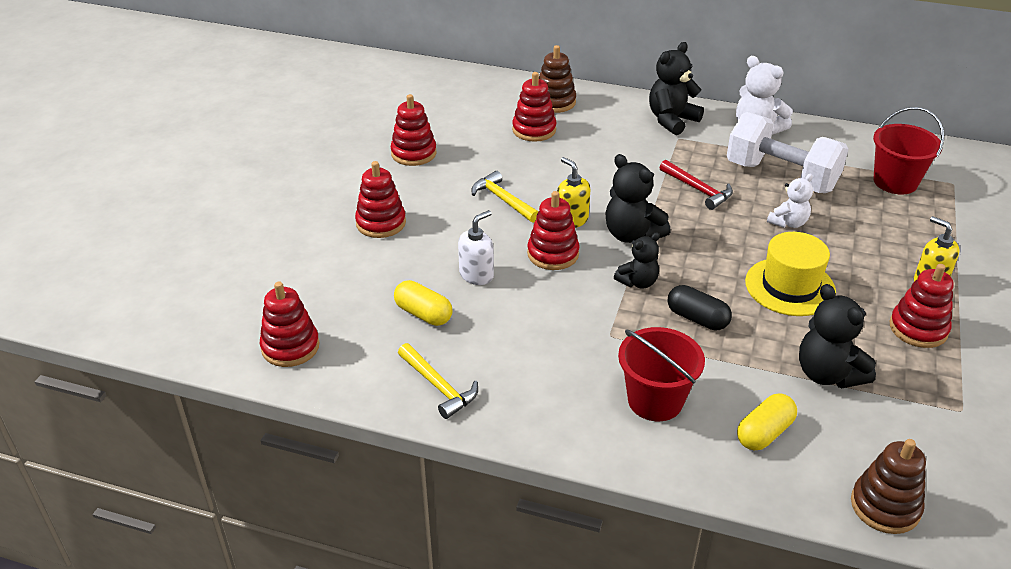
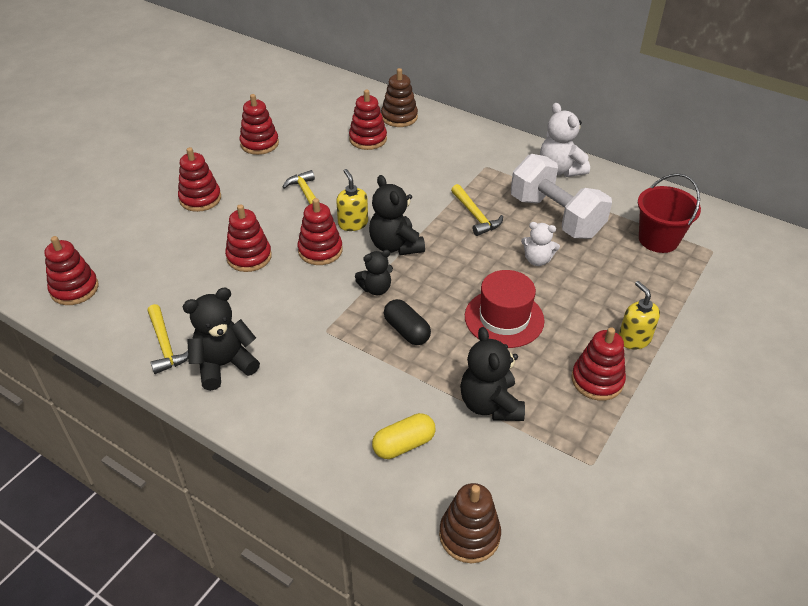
camera: 15 degrees right, 5 degrees up
(423, 314) = (189, 282): yellow capsule -> none
(476, 275) = (249, 257): white soap dispenser -> red stacking toy
(655, 400) = (329, 395): red bucket -> none
(671, 120) = (489, 149): black teddy bear -> black teddy bear (224, 365)
(698, 190) = (475, 216): red hammer -> yellow hammer
(788, 223) = (537, 260): white teddy bear -> white teddy bear turned 45 degrees clockwise
(790, 286) = (504, 318): yellow hat -> red hat

